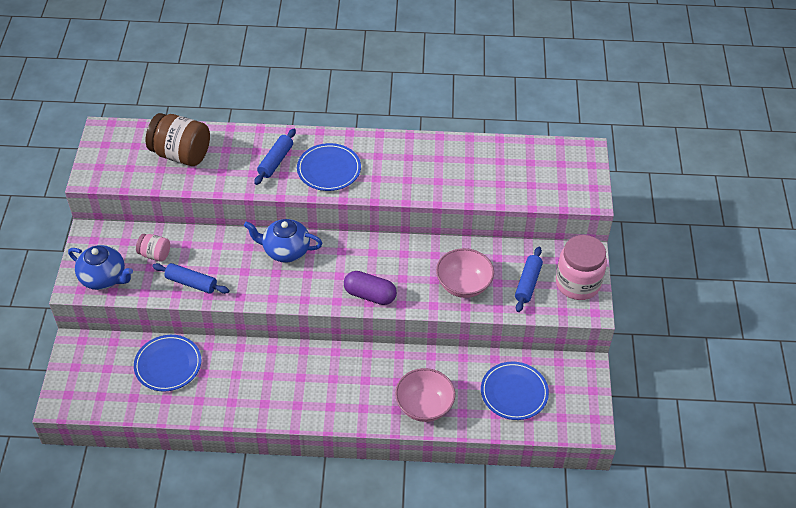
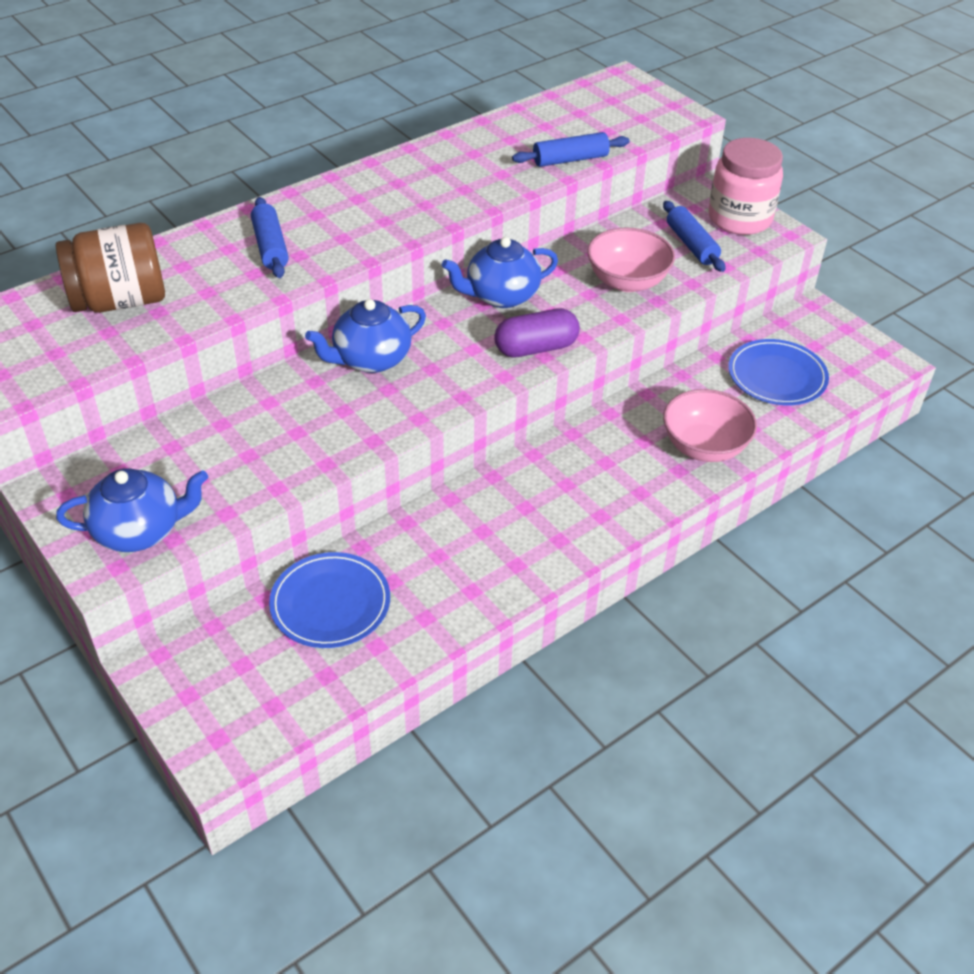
camera: 40 degrees left, 5 degrees down
(155, 254) = (187, 460): pink jar -> none
(191, 283) = (284, 463): blue rolling pin -> blue rolling pin (570, 159)
(329, 169) = (353, 223): blue plate -> none
(387, 252) = (501, 296): none -> blue teapot

